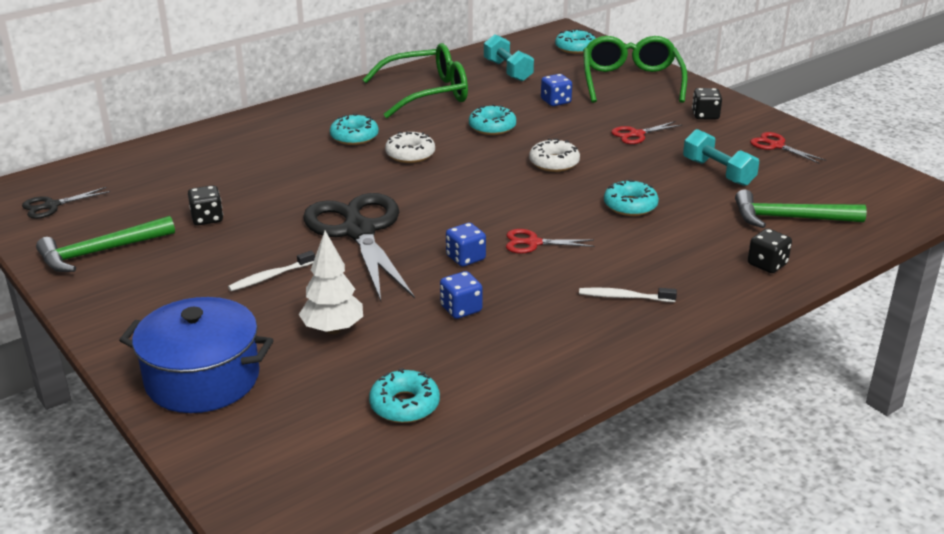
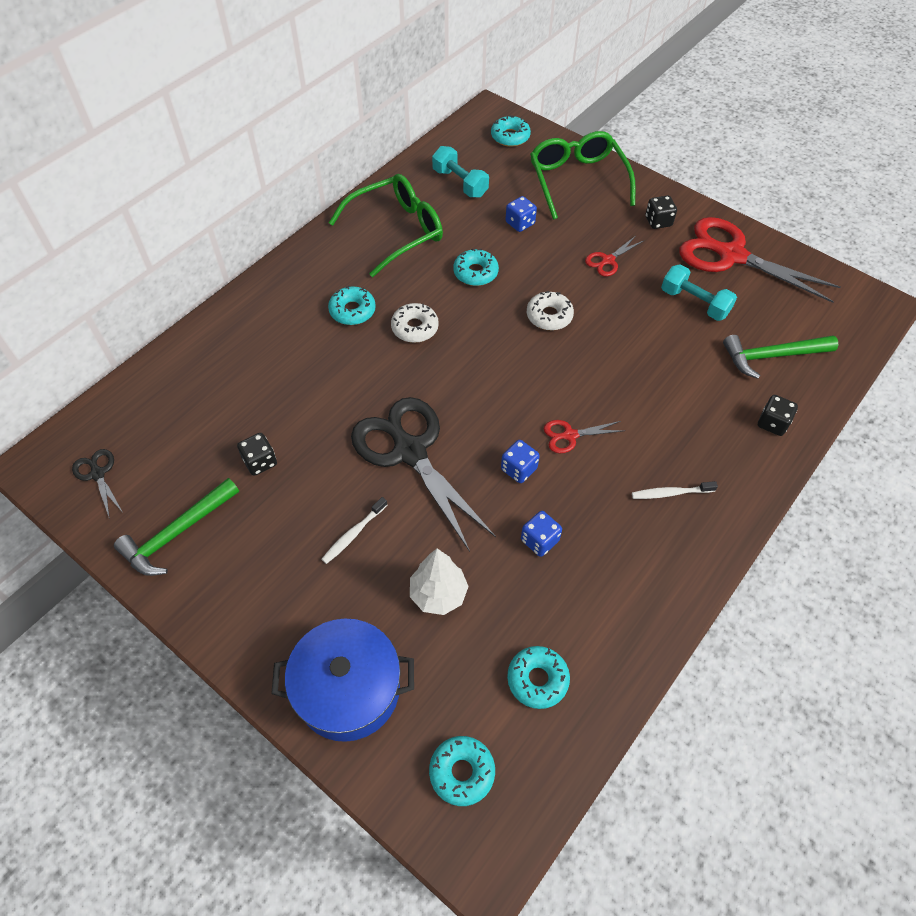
camera: 15 degrees left, 25 degrees up
(52, 206) = (98, 474): black scissors -> black scissors turned 105 degrees clockwise
(630, 206) = (635, 365): turquoise donut -> turquoise donut (462, 772)
(776, 146) = (731, 255): red scissors -> red scissors, size x2.26

